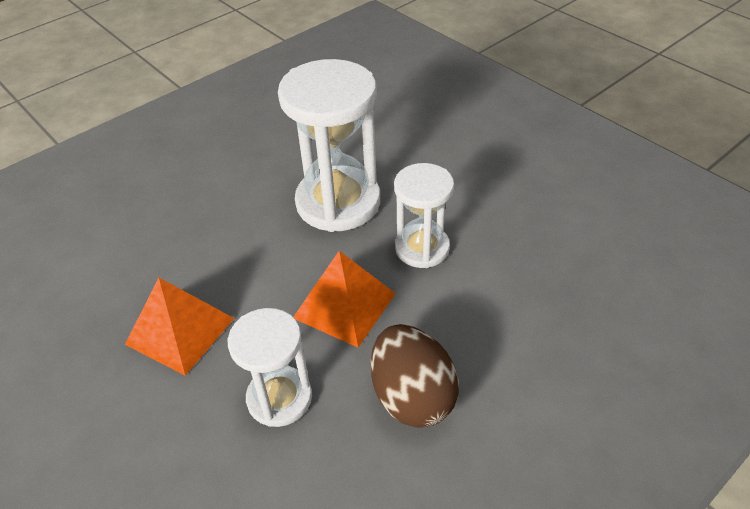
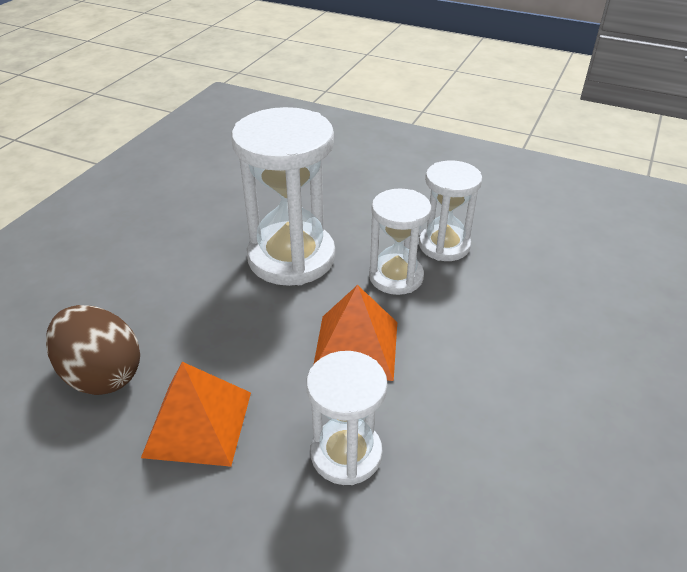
camera: 25 degrees left, 5 degrees down
(412, 396) = (471, 408): brown egg -> brown egg (102, 374)
(489, 228) = (444, 245): none -> white hourglass

